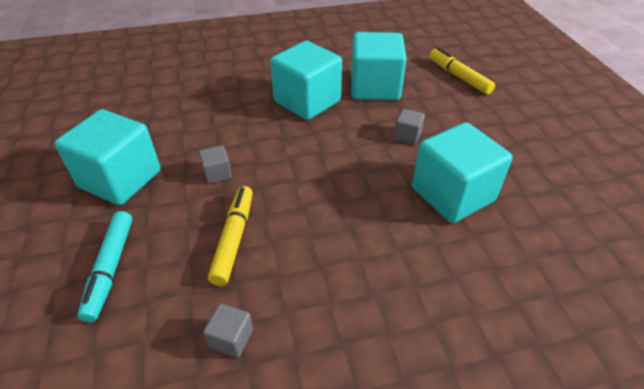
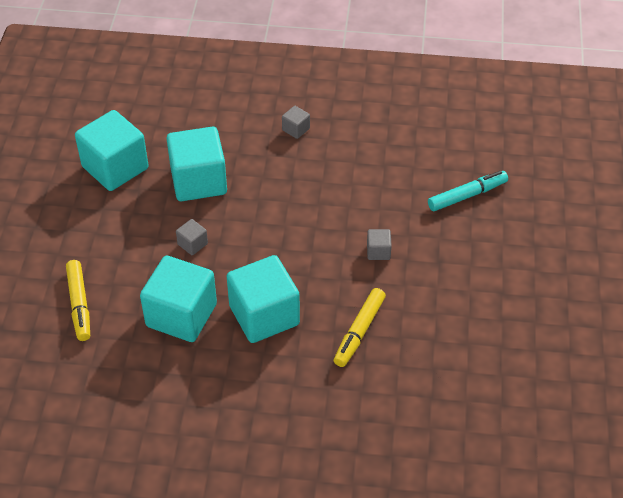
camera: 160 degrees left, 5 degrees up
(110, 268) = (467, 195): turquoise marker -> turquoise marker turned 45 degrees clockwise
(120, 179) = (462, 269): turquoise cube -> turquoise cube (115, 167)
(231, 338) = (393, 136): grey cube -> grey cube (296, 129)
(233, 239) = (378, 193): yellow marker -> yellow marker (359, 331)

